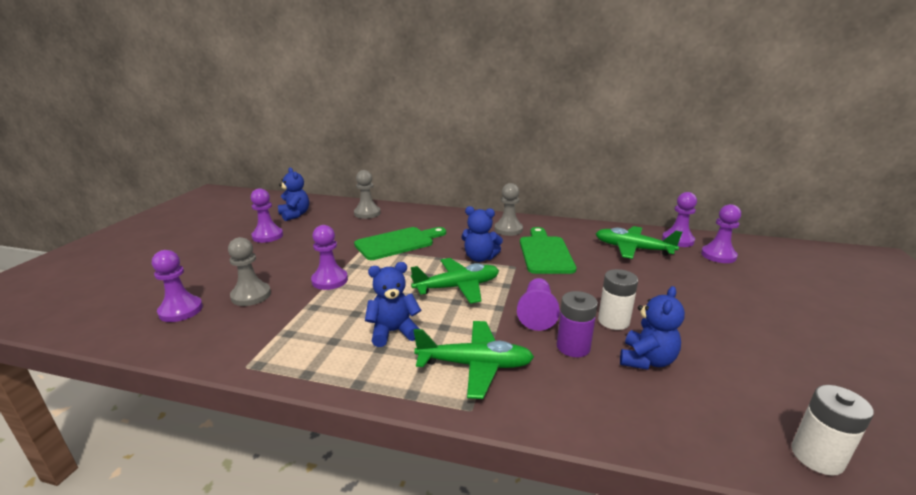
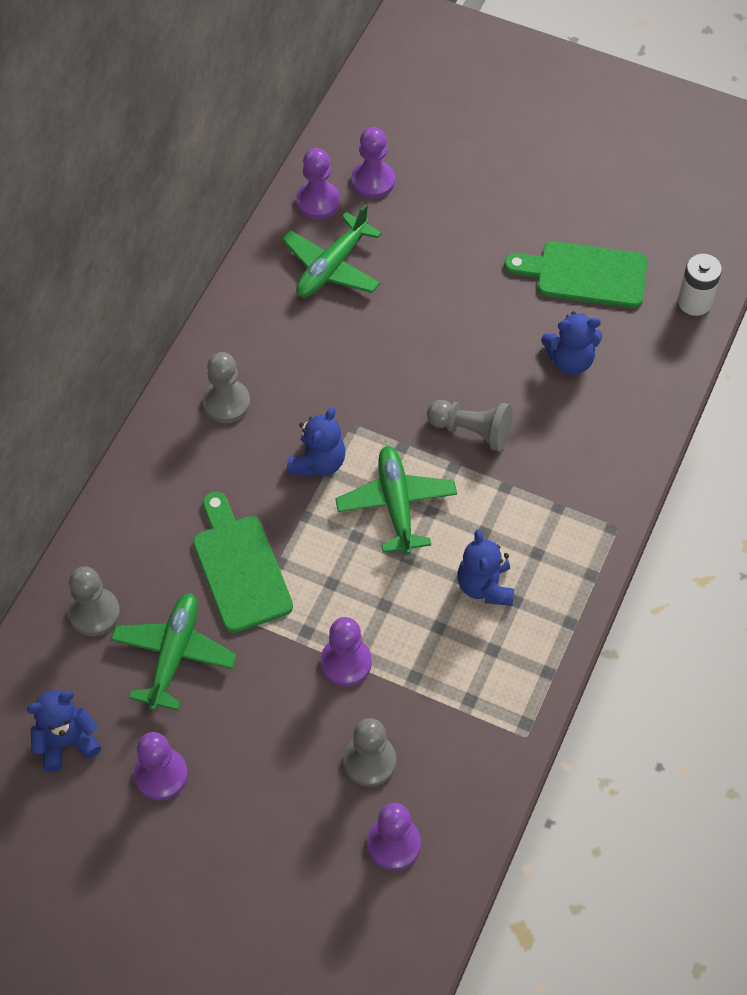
camera: 80 degrees left, 35 degrees up
(475, 365) = (556, 512): green plane -> green plane (174, 655)
(537, 313) = (472, 431): purple pawn -> grey pawn
(545, 253) = (320, 377): green cutting board -> green cutting board (584, 274)
(573, 347) = (540, 416): purple battery -> none
(613, 321) = (500, 361): white battery -> none
(646, 360) = (570, 360): blue teddy bear -> blue teddy bear turned 135 degrees clockwise

